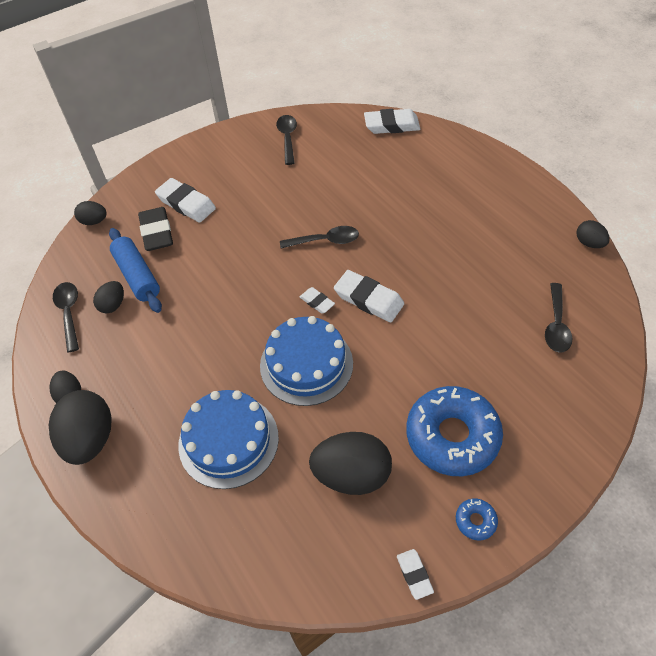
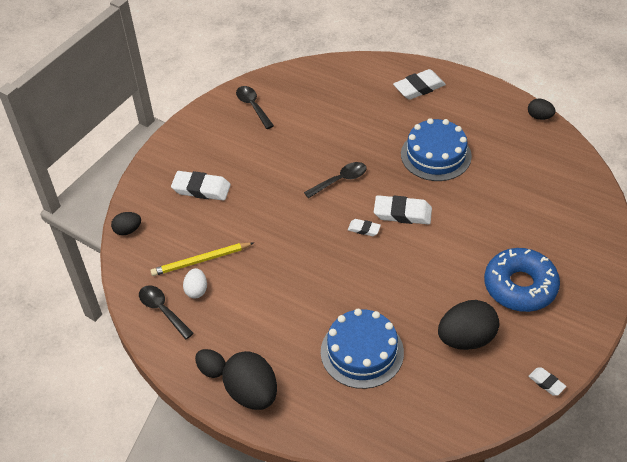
camera: 25 degrees left, 5 degrees down
(113, 305) = (196, 290): black egg -> white egg
(137, 276) = (201, 261): blue rolling pin -> yellow pencil
(157, 232) = (192, 220): black eraser -> none
(306, 364) = (385, 277): blue cake -> blue cake (436, 155)
(391, 125) = (335, 69): white eraser -> white eraser (419, 88)
(475, 521) = (566, 334): blue donut -> none
(556, 325) = (548, 184): black spoon -> none

